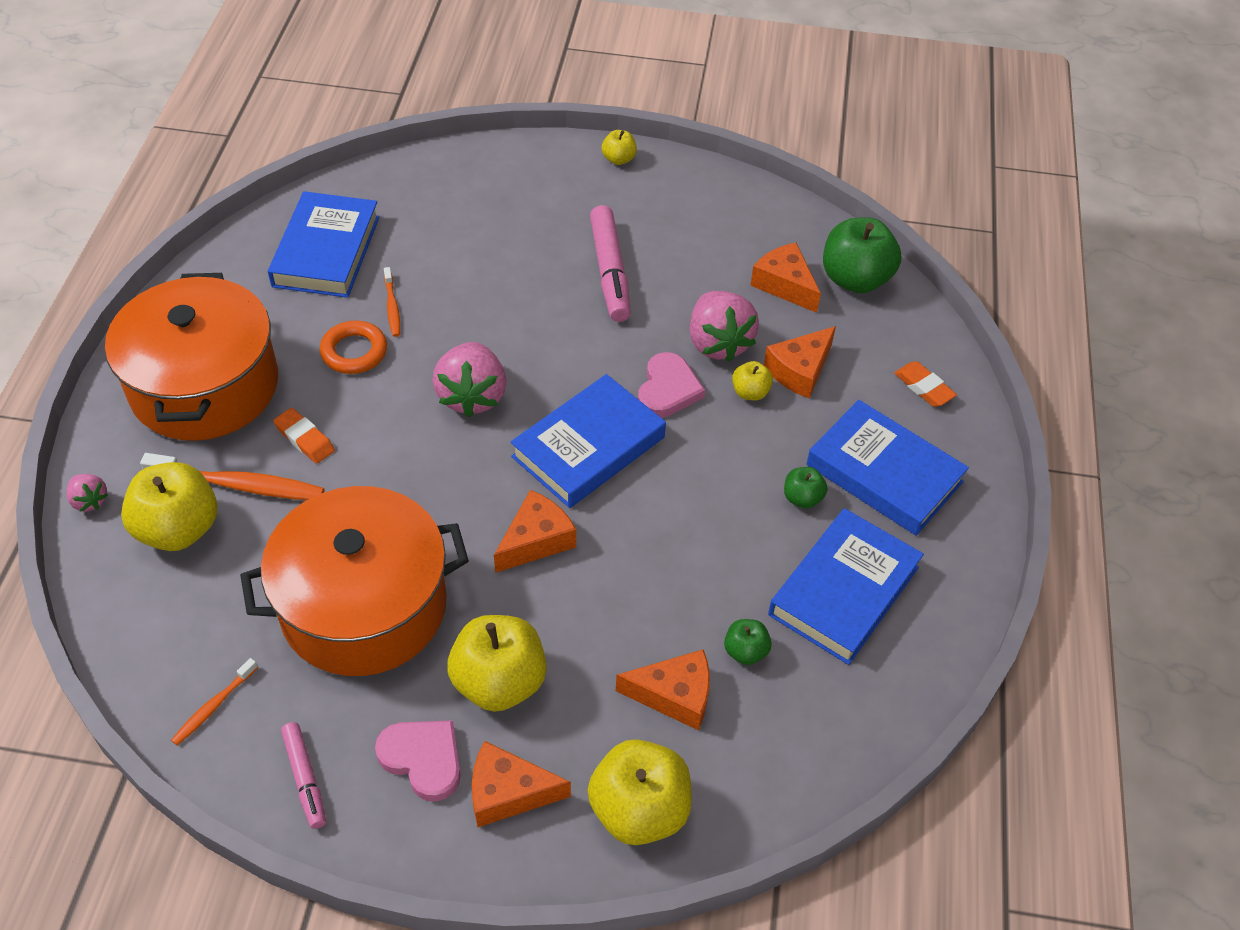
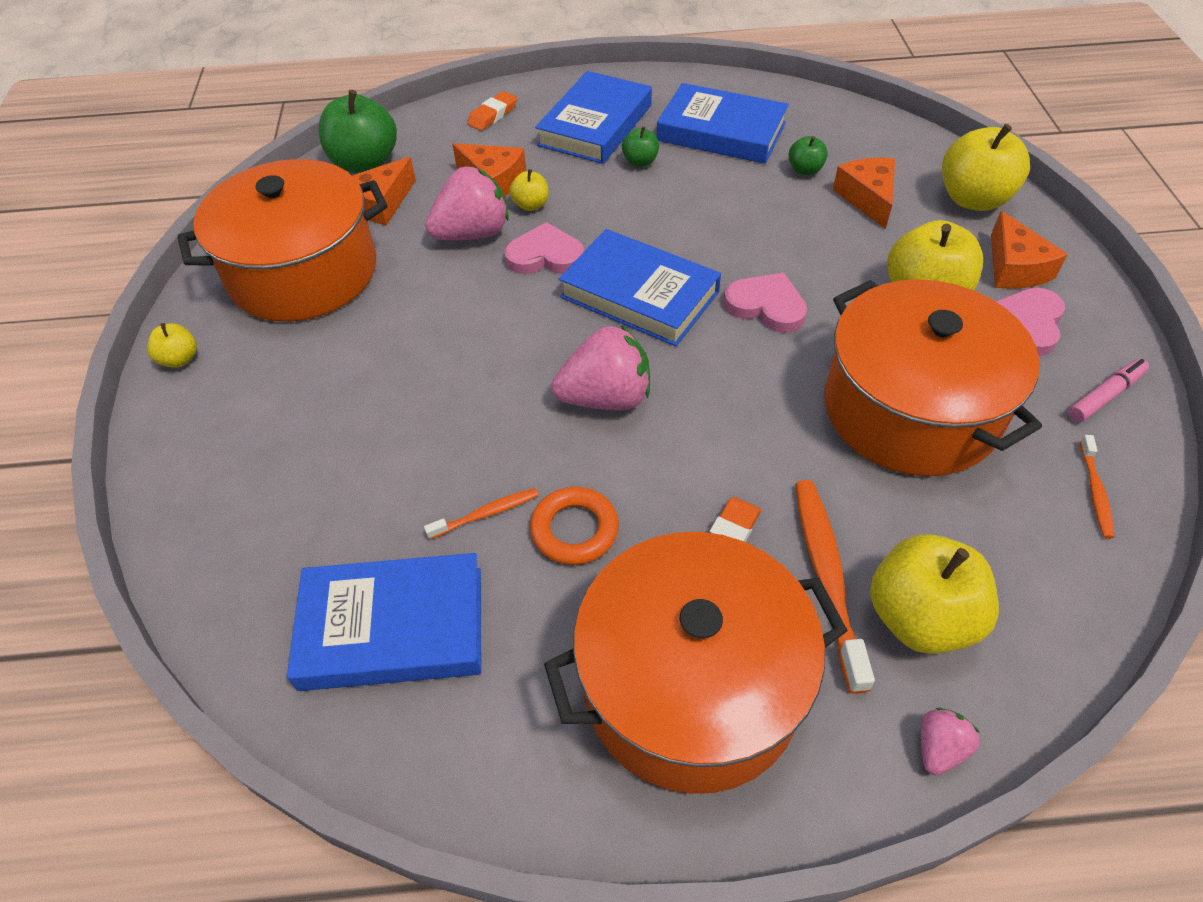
camera: 100 degrees left, 0 degrees up
(213, 706) = (1095, 492): orange toothbrush -> orange toothbrush turned 75 degrees clockwise
(536, 540) = (766, 306): orange cheese -> pink heart
(610, 272) = (384, 328): pink marker -> none
(700, 229) = (303, 272): none -> orange pot

